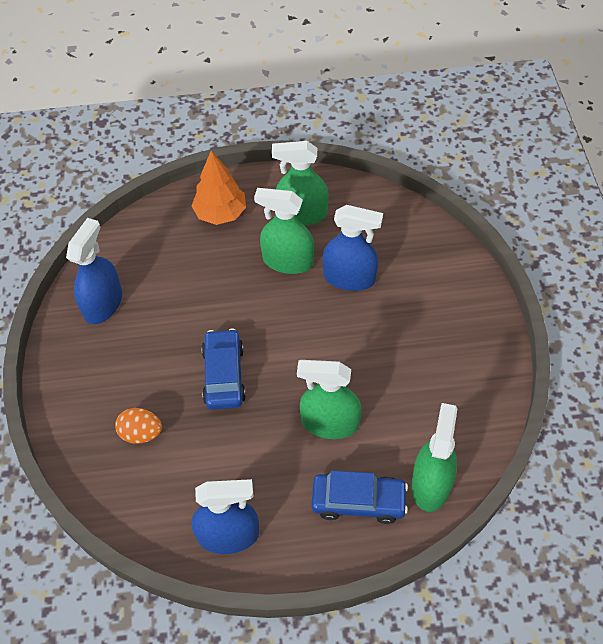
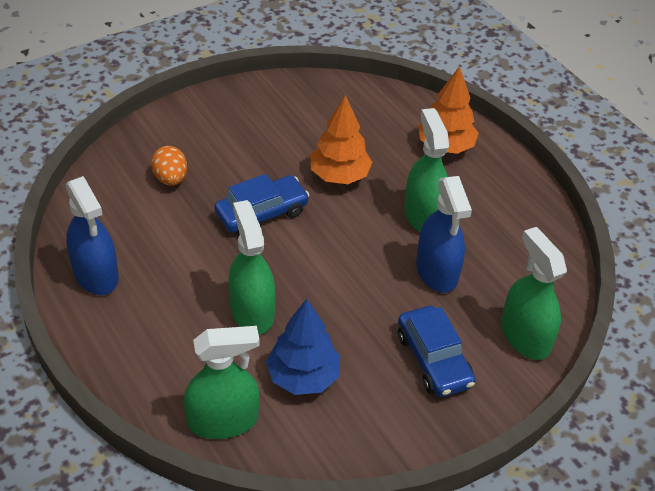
camera: 60 degrees right, 10 degrees down
(103, 304) = (289, 106): blue spray bottle -> none
(212, 301) = (339, 176): none -> orange tree
(302, 214) = (490, 207): green spray bottle -> green spray bottle (525, 336)
(358, 501) = (174, 363): blue car -> blue car (434, 360)
(412, 411) = (303, 376): none -> blue tree

